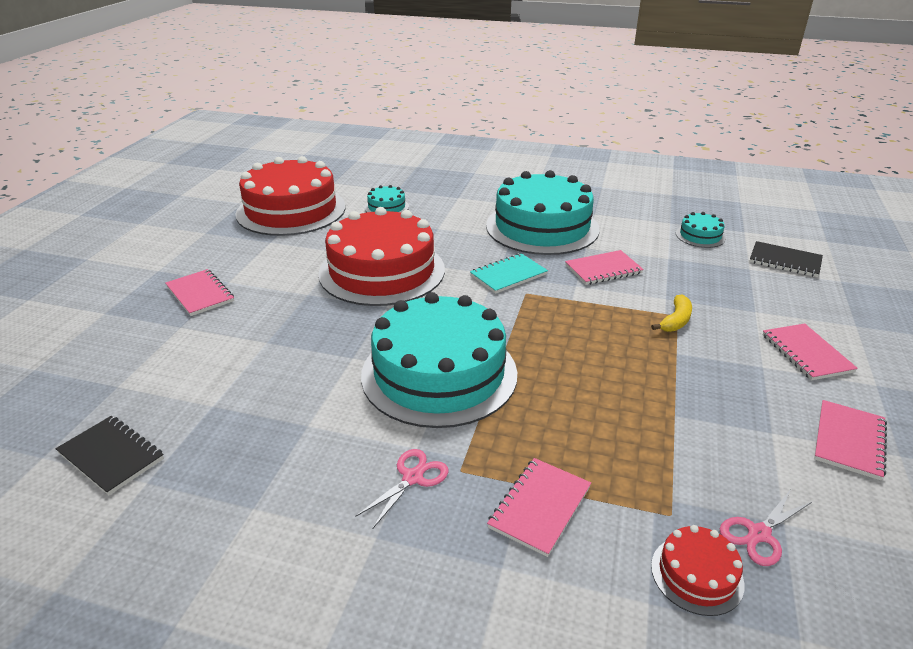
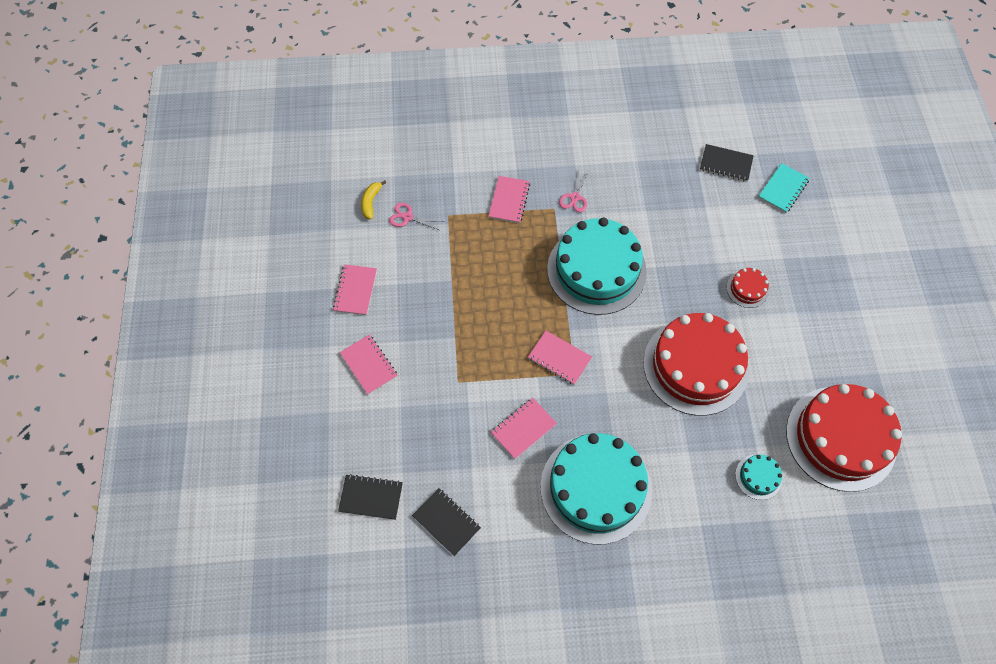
camera: 160 degrees right, 30 degrees up
(200, 294) = (803, 293): pink notebook -> pink notebook (559, 358)
(508, 275) = (596, 394): turquoise notebook -> turquoise notebook (783, 189)
(676, 321) = (458, 374): yellow banana -> yellow banana (371, 202)
(697, 574) = (435, 190): red cake -> red cake (747, 289)
(700, 236) = (446, 522): turquoise cake -> black notebook
(759, 534) = (407, 217): pink scissors -> pink scissors turned 105 degrees counterclockwise

